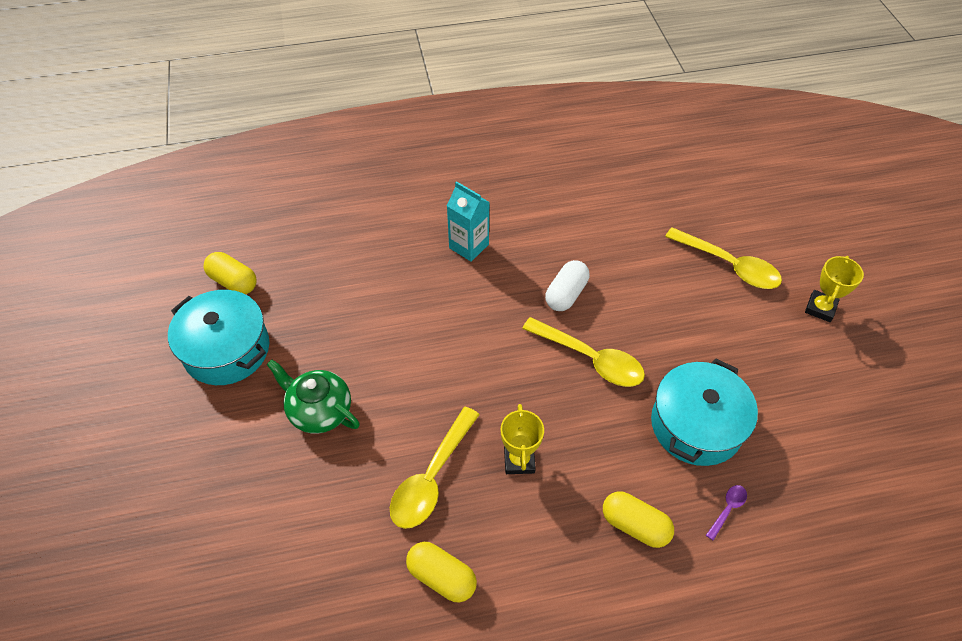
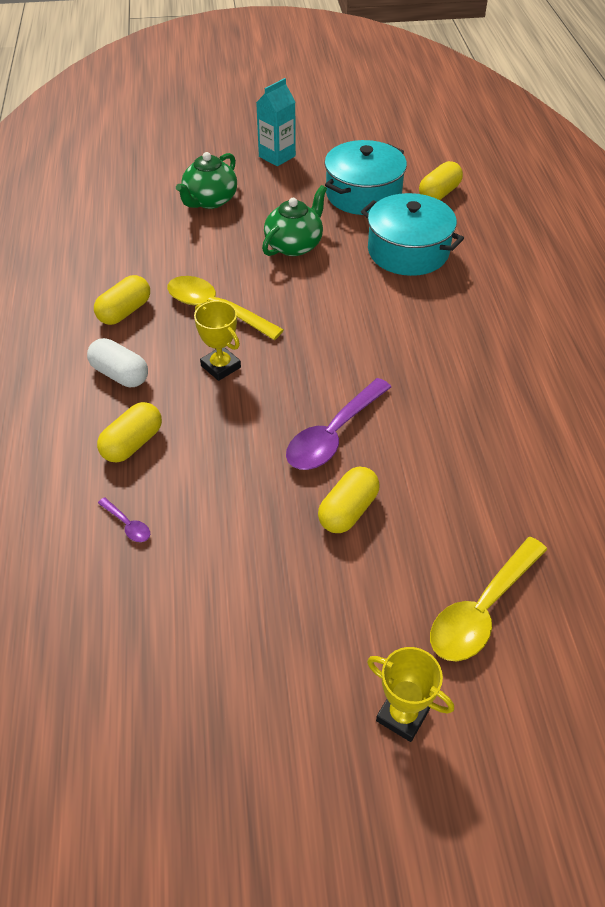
camera: 95 degrees right, 5 degrees down
(222, 515) = (210, 200): none -> green teapot
(469, 246) = (496, 347): turquoise carton -> turquoise carton (277, 156)
(519, 460) = (220, 366): yellow trophy -> yellow trophy turned 45 degrees clockwise
(566, 294) = (427, 424): white capsule -> white capsule (120, 374)
(590, 359) = (333, 435): yellow spoon -> purple spoon
(667, 345) = (348, 510): none -> yellow capsule
(696, 425) = (234, 517): turquoise pot -> turquoise pot (408, 251)

